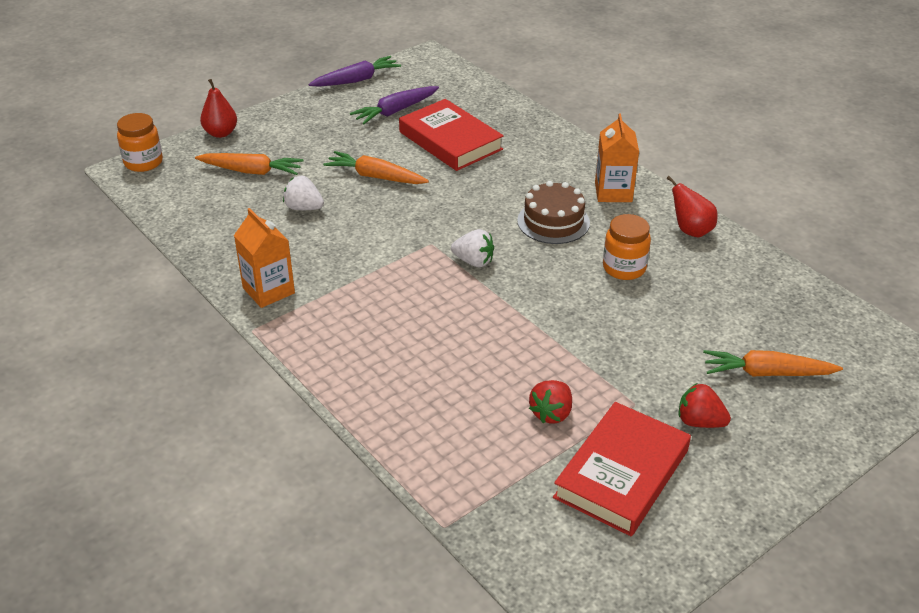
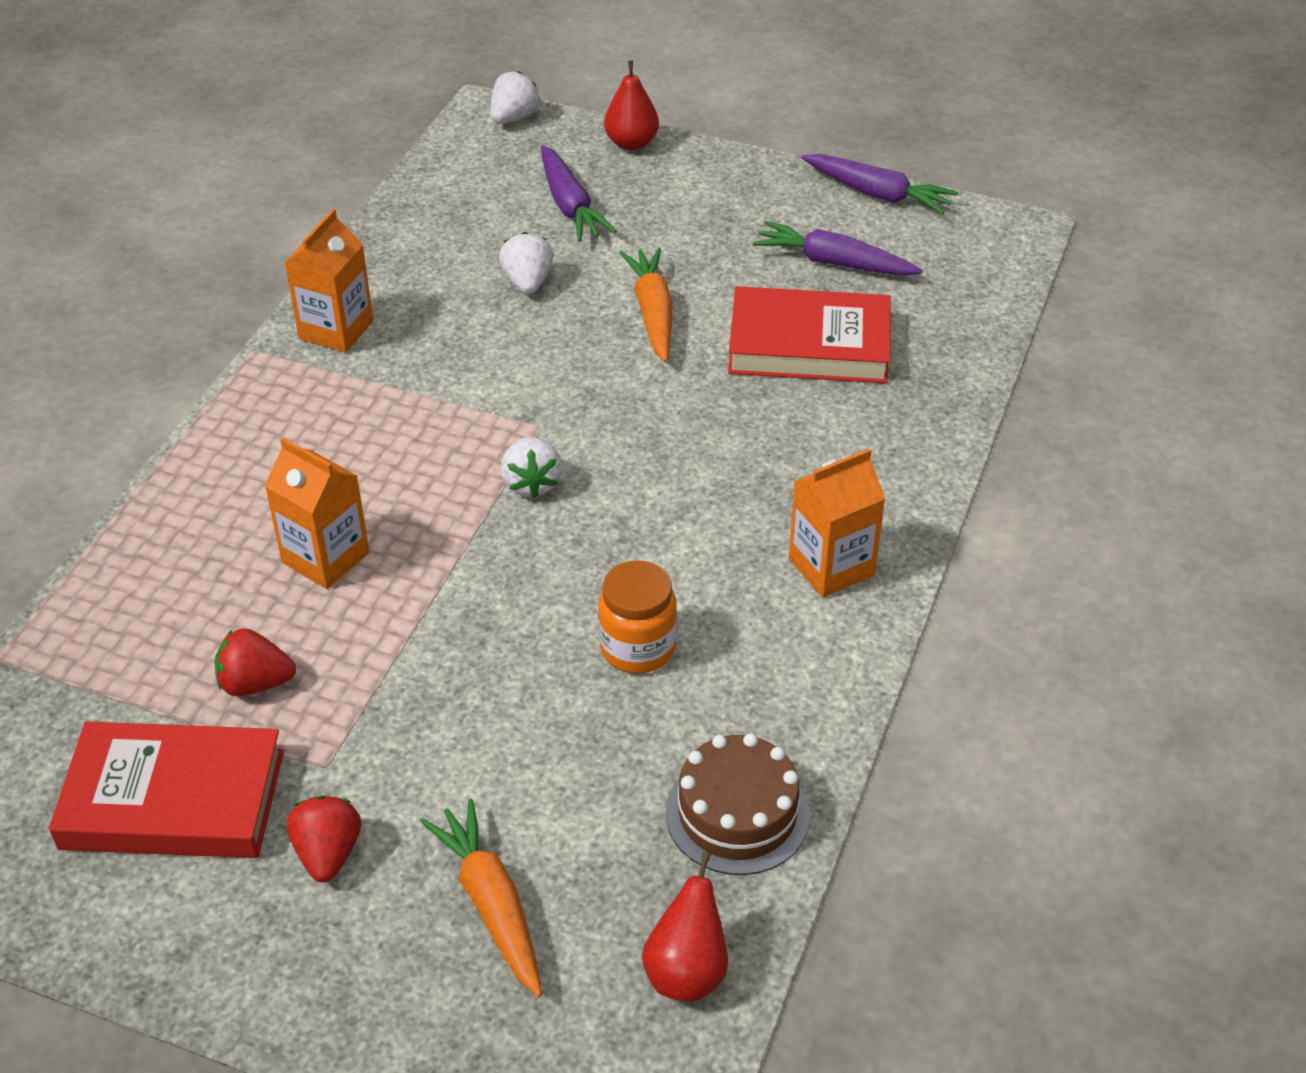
camera: 60 degrees right, 5 degrees up
(143, 162) = (514, 118): orange jar -> white strawberry
(251, 171) = (570, 205): orange carrot -> purple carrot
(450, 141) = (809, 344): red book -> red book turned 75 degrees clockwise
(469, 355) = (325, 558): none -> orange carton
(553, 221) = (694, 528): brown cake -> brown cake (737, 814)
(690, 230) = (802, 695): red pear -> red pear (687, 971)

